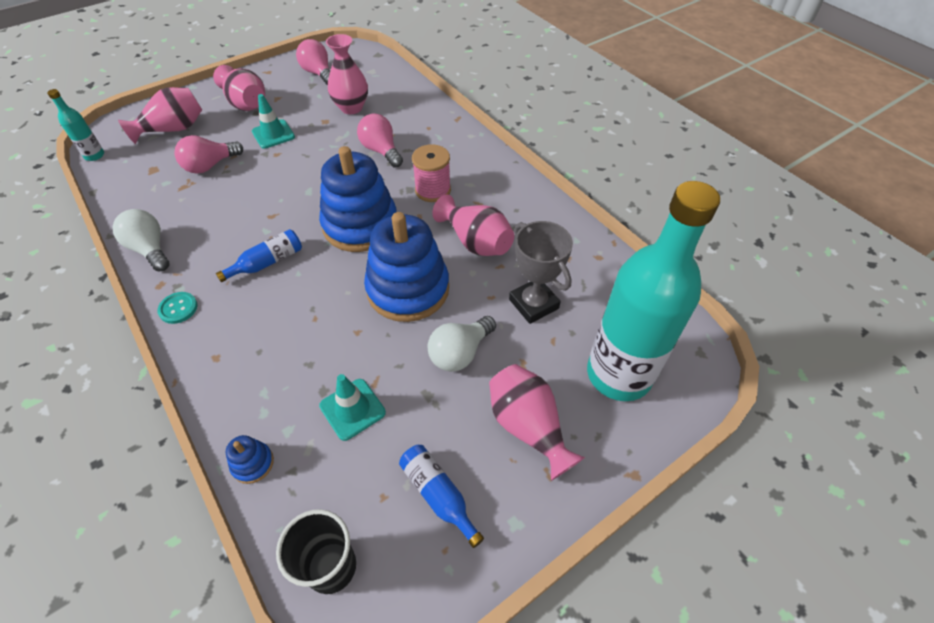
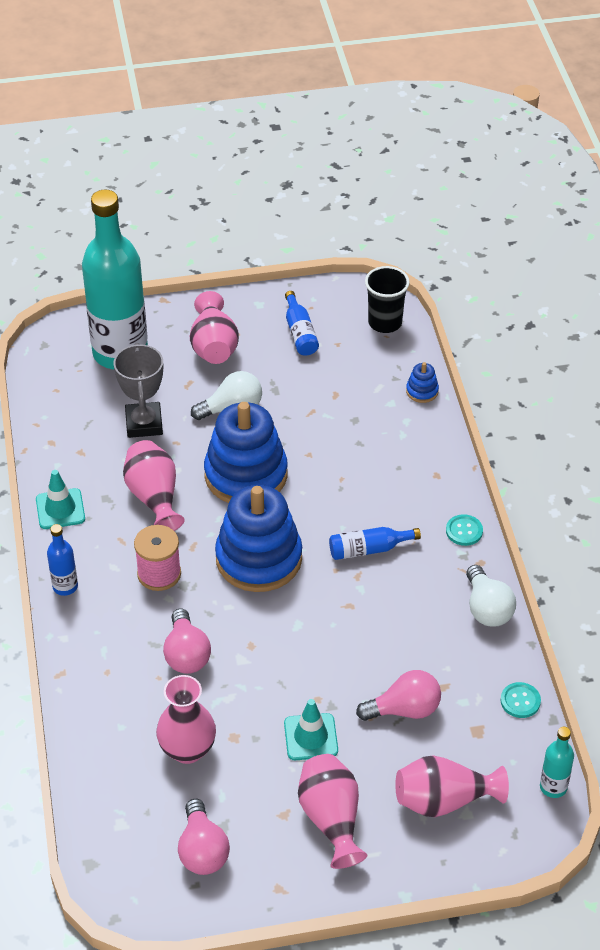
camera: 155 degrees left, 5 degrees down
(119, 195) = (520, 701): none -> turquoise button
(352, 409) = (337, 400): turquoise traffic cone -> turquoise traffic cone (60, 509)
(494, 162) = (65, 586): none -> blue bottle

